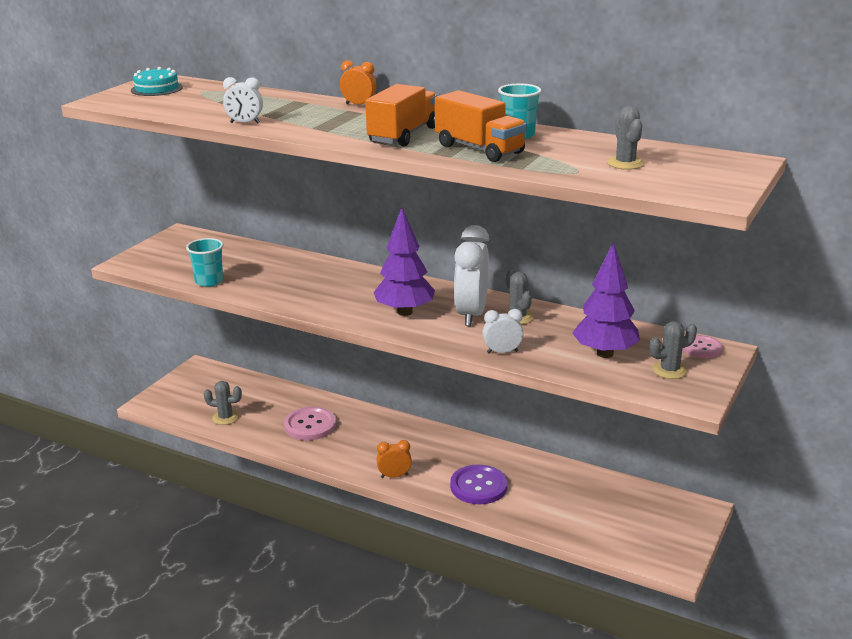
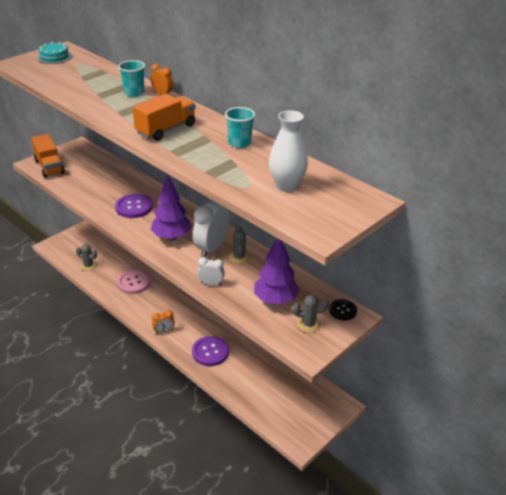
camera: 15 degrees right, 10 degrees up
(209, 281) = (72, 187): turquoise cup -> turquoise cup (134, 92)
(245, 123) = (80, 99): white clock -> none
(322, 288) = (134, 207): none -> purple button
(394, 476) = (164, 332): orange clock -> orange clock turned 150 degrees clockwise
(479, 149) = (202, 152): orange truck -> orange truck (49, 167)
(625, 163) = (286, 186): grey cactus -> white vase
(702, 348) = (342, 310): pink button -> black button

